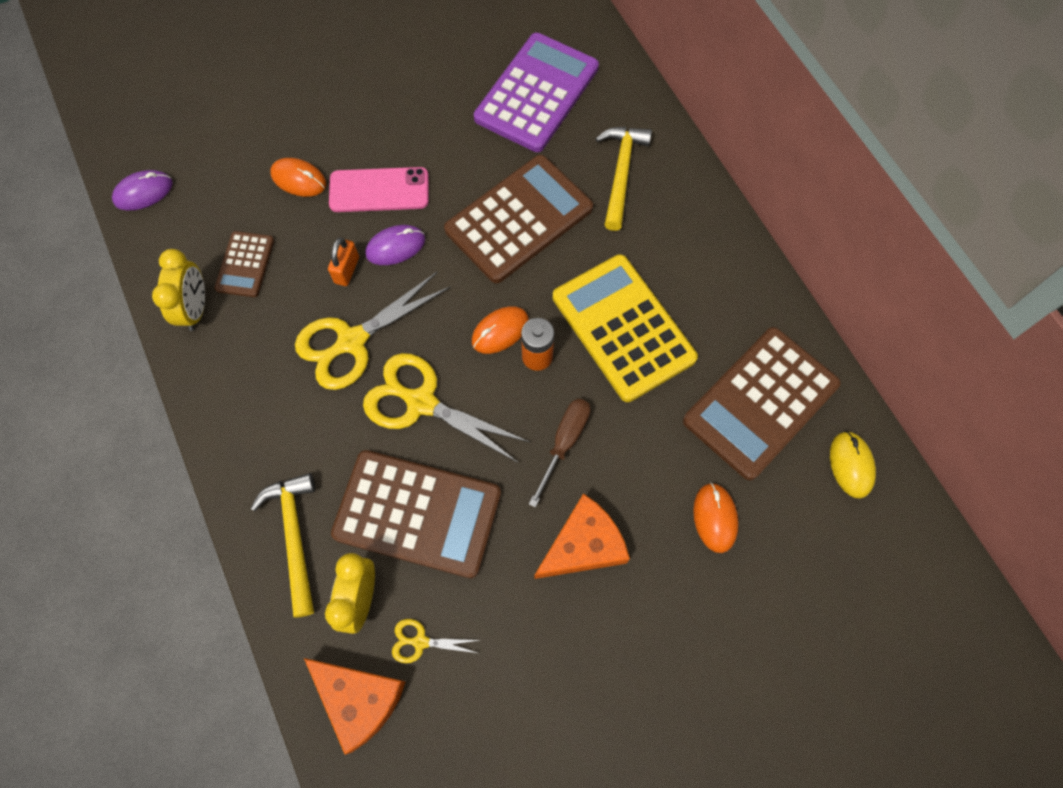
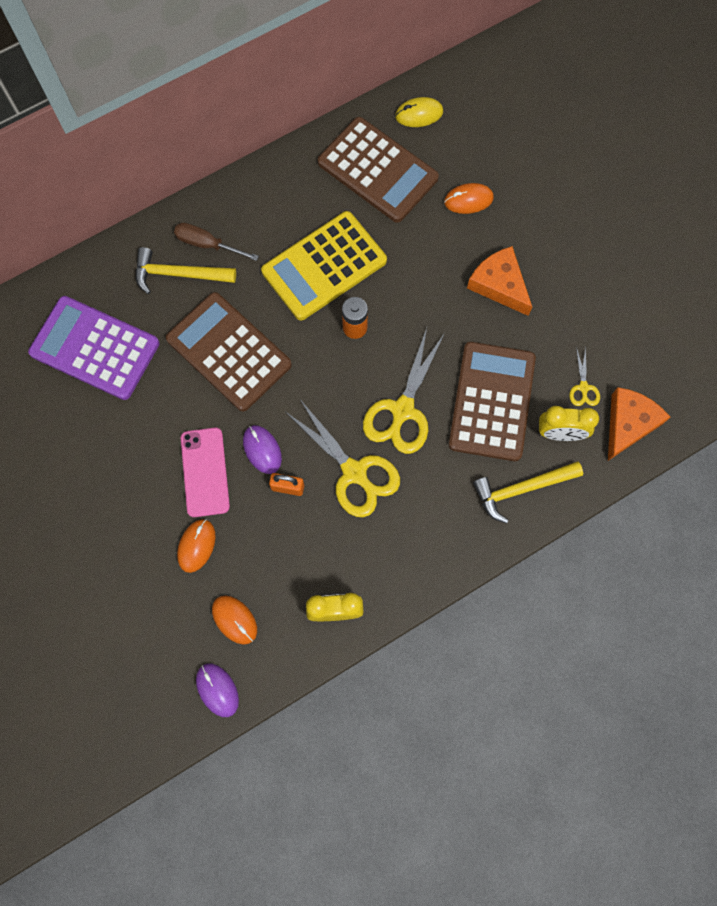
camera: 95 degrees left, 5 degrees up
(245, 264) = (288, 577): brown calculator -> none
(500, 331) = (335, 357): orange mouse -> orange mouse (234, 620)
(564, 442) = (424, 302): brown screwdriver -> brown screwdriver (207, 244)

